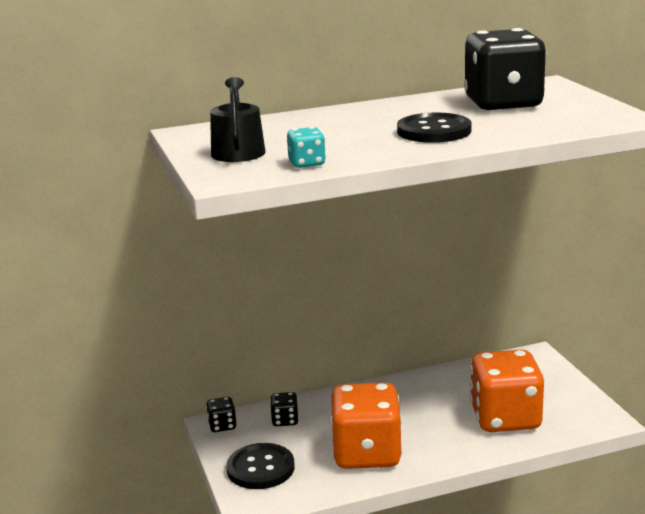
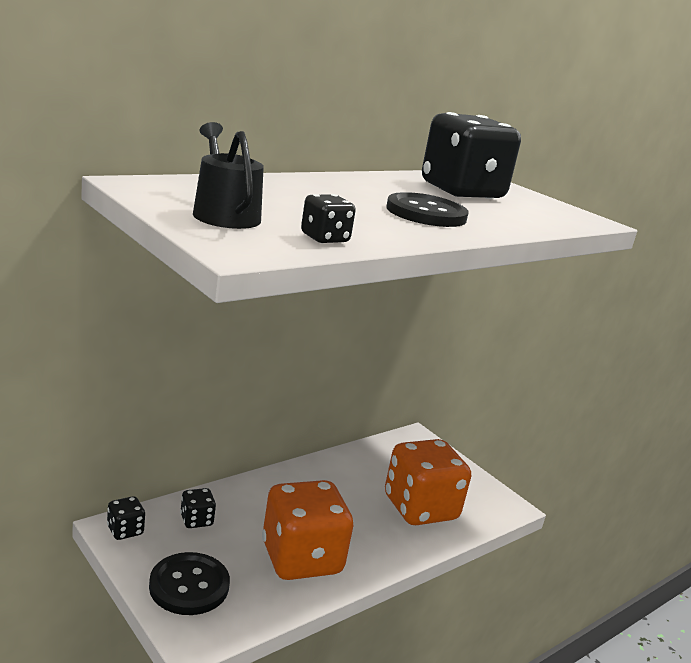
camera: 25 degrees left, 0 degrees up
(307, 163) = (325, 238): turquoise dice -> black dice

